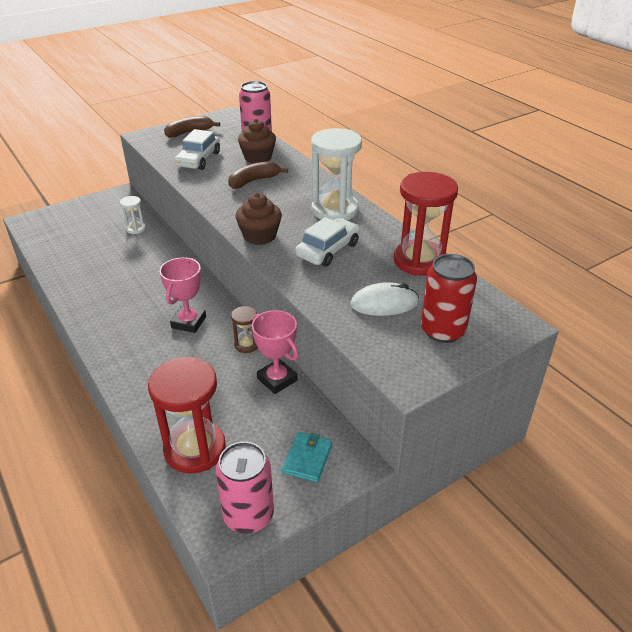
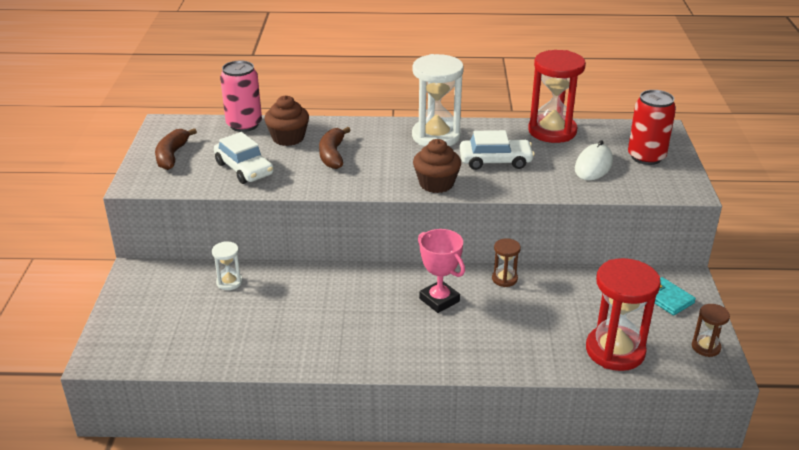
camera: 55 degrees left, 5 degrees down
(248, 515) = (706, 347): pink can -> brown hourglass
(277, 379) = (564, 280): pink trophy -> none
(328, 250) = (495, 161): white car -> white car turned 105 degrees clockwise

